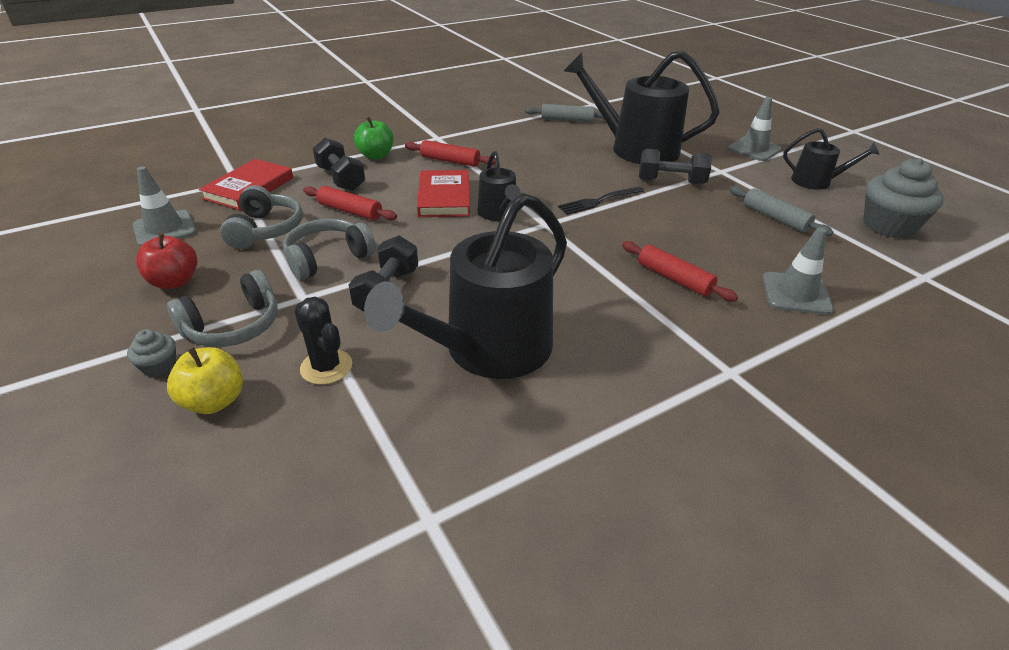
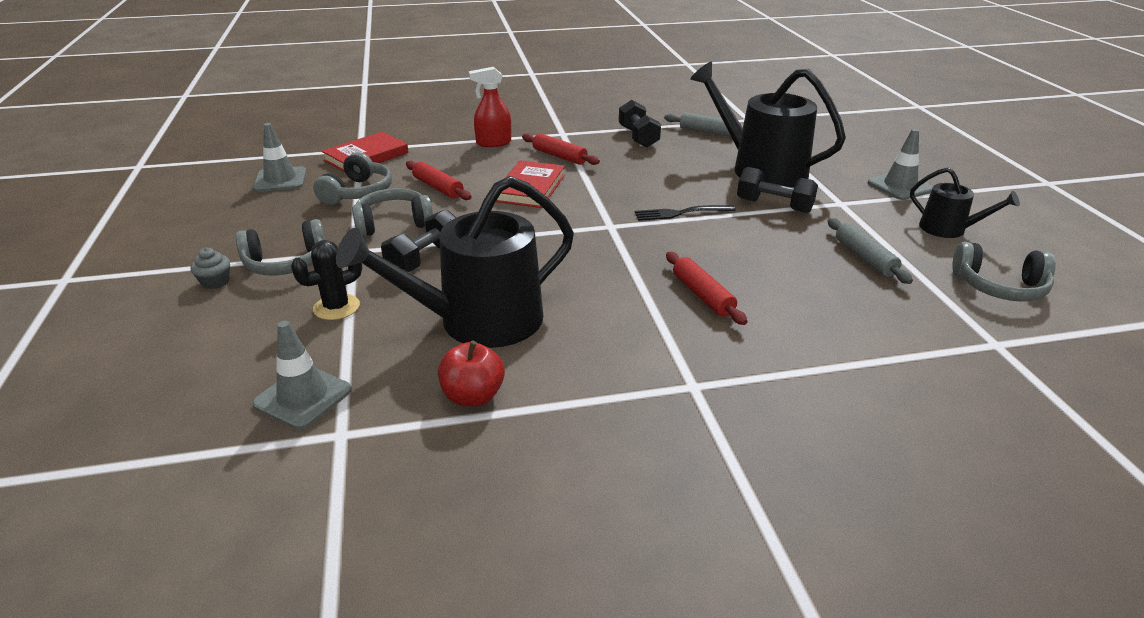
camera: 20 degrees right, 5 degrees down
(174, 281) = (263, 222): red apple -> red apple (473, 396)
(214, 401) = (239, 314): yellow apple -> none
(326, 367) = (336, 307): black cactus -> black cactus turned 75 degrees clockwise
(341, 179) = (448, 159): black dumbbell -> black dumbbell (638, 137)
(376, 156) = (493, 143): green apple -> red spray bottle
(499, 213) = (571, 210): black watering can -> none
(796, 294) = (824, 332): grey traffic cone -> grey traffic cone (303, 397)
(888, 226) = (999, 287): grey cupcake -> grey headphones

